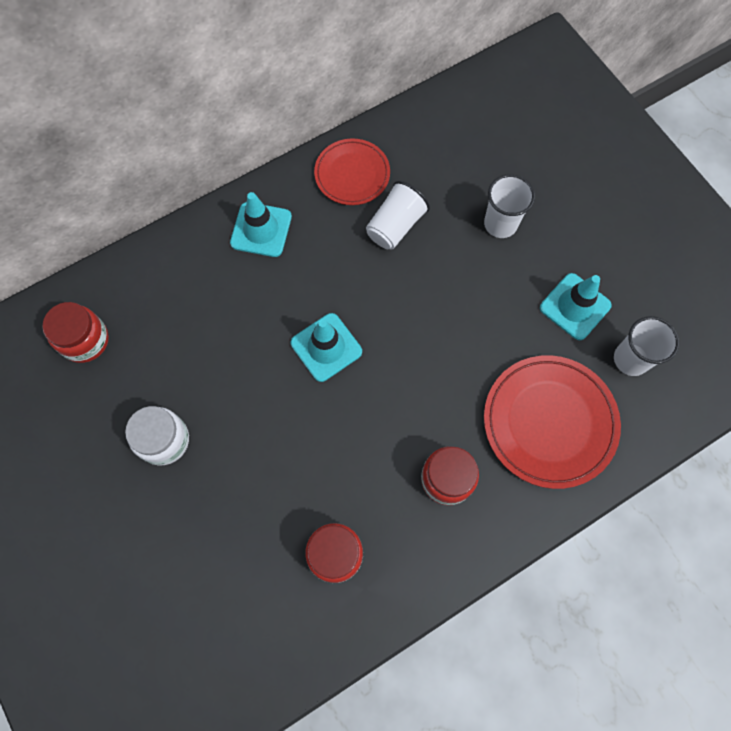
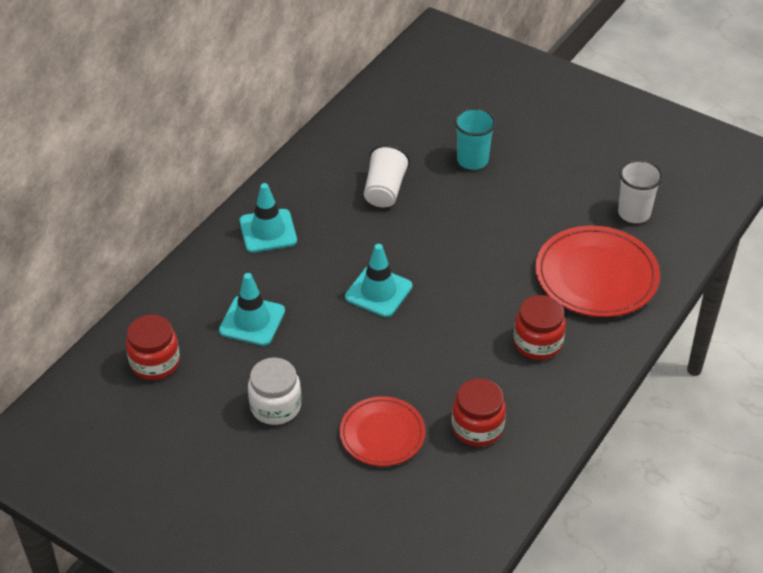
camera: 25 degrees left, 25 degrees down
(352, 174) = (324, 167): red plate -> red plate (382, 434)
(500, 224) = (472, 160): white cup -> turquoise cup
(575, 306) = (568, 194): turquoise traffic cone -> turquoise traffic cone (252, 321)

